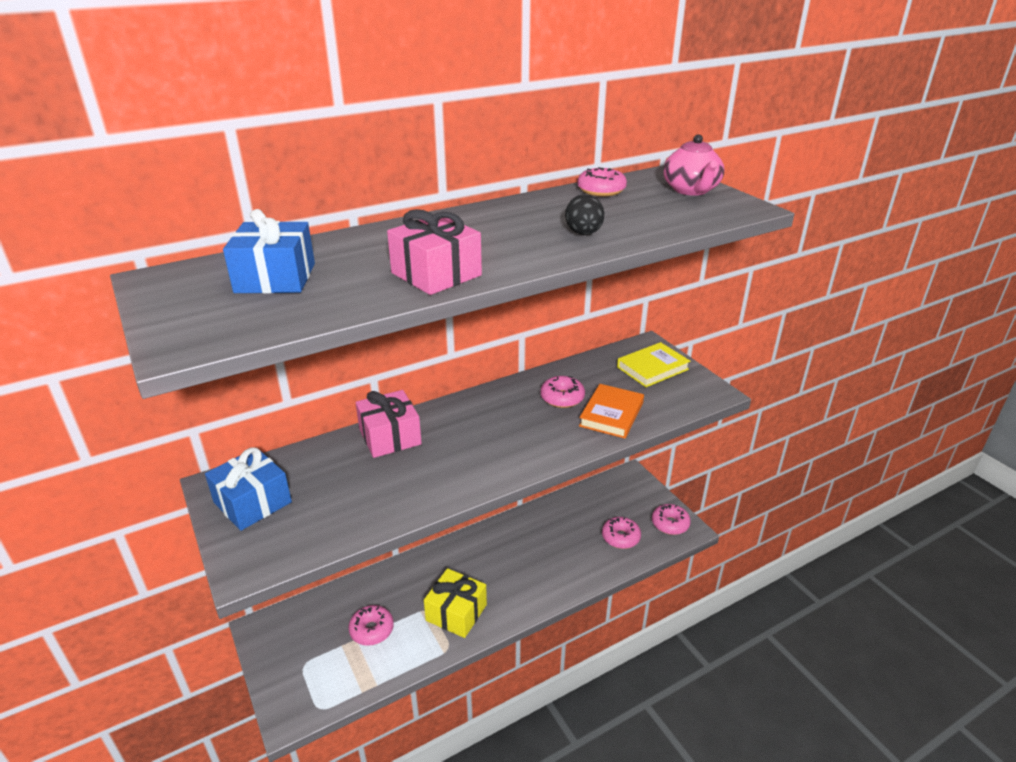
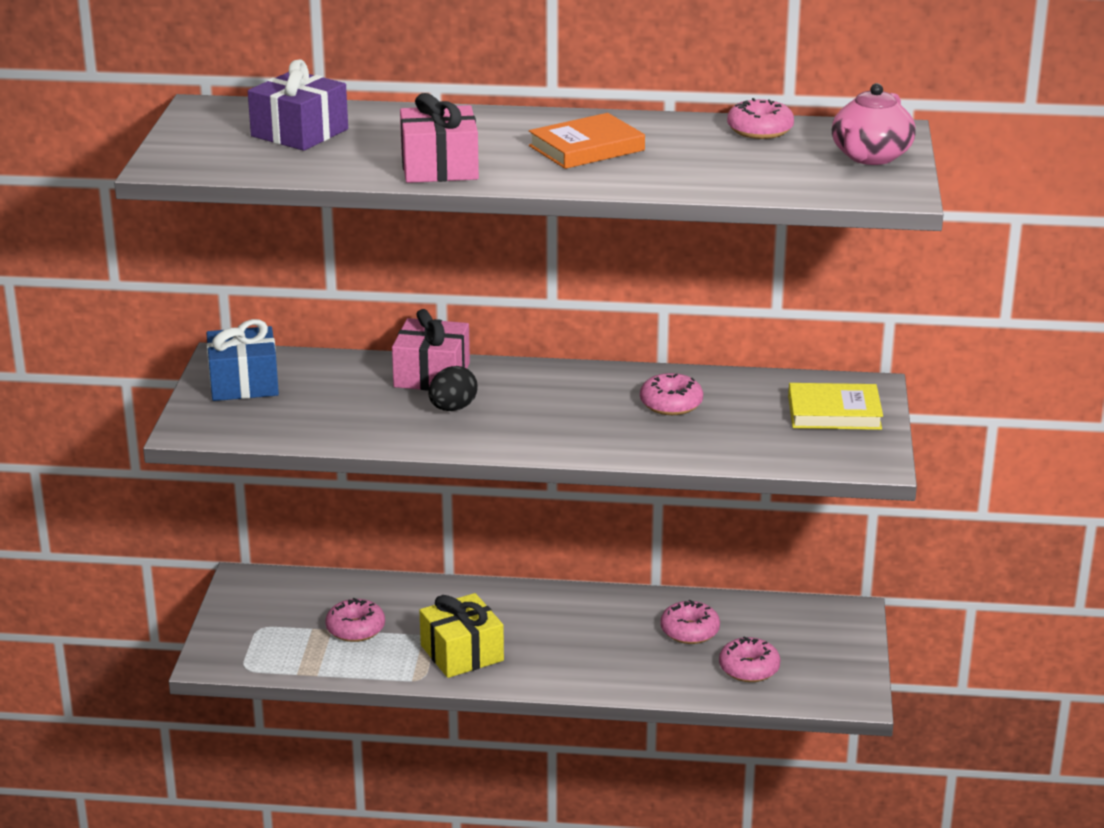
camera: 35 degrees right, 5 degrees down
(275, 278) = (299, 133): blue gift -> purple gift
(583, 233) = (648, 169): black egg -> black egg (452, 408)
(611, 414) = (707, 439): orange book -> orange book (586, 148)
(670, 524) = (837, 683): pink donut -> pink donut (689, 631)

